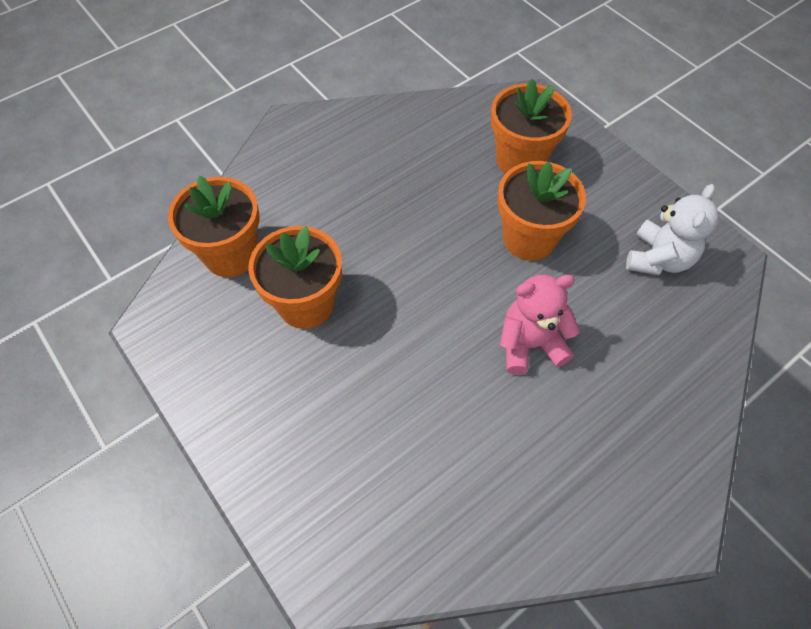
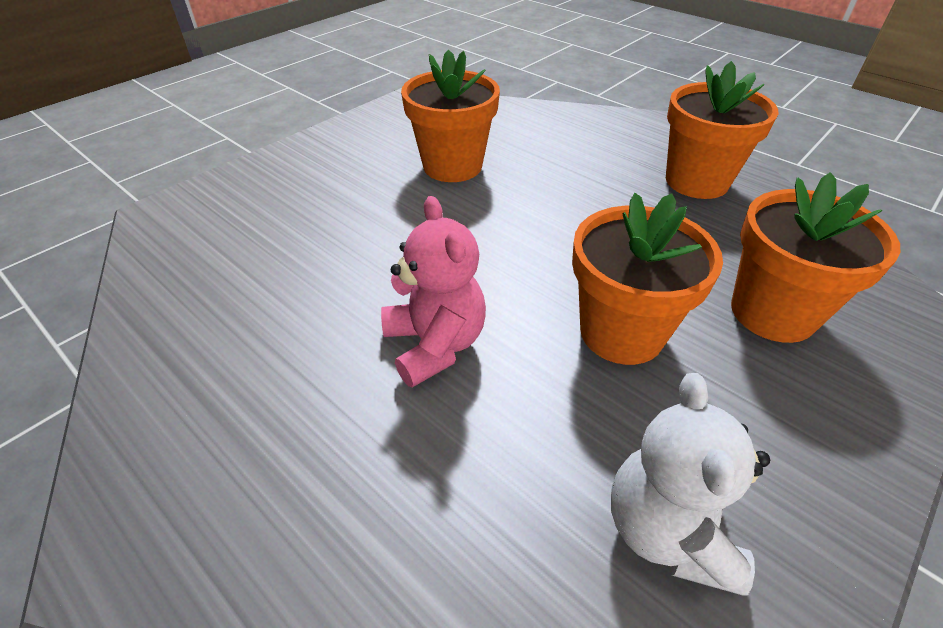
camera: 80 degrees right, 15 degrees down
(231, 254) = (496, 120): orange flower pot -> orange flower pot (696, 181)
(658, 259) = (668, 530): white teddy bear -> white teddy bear turned 75 degrees clockwise

